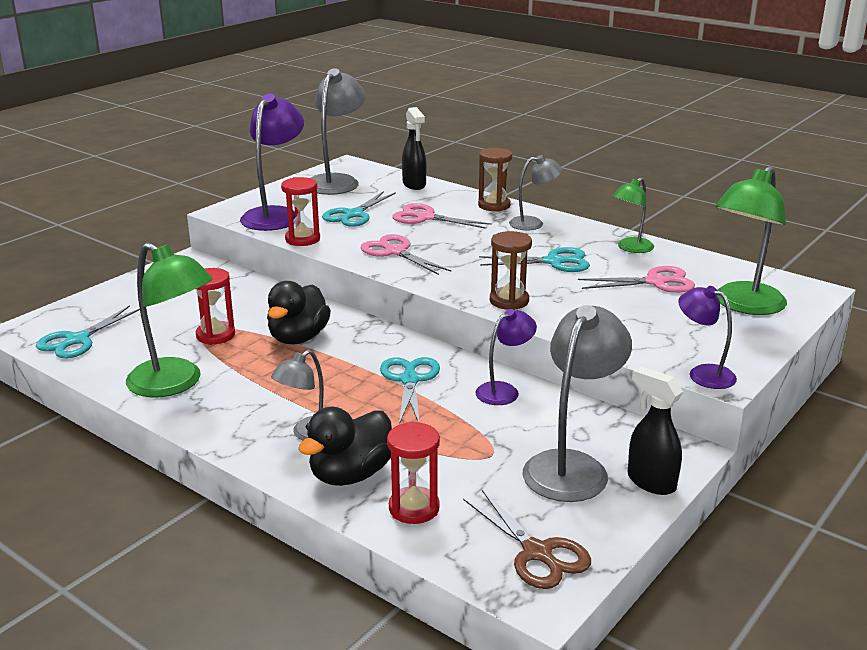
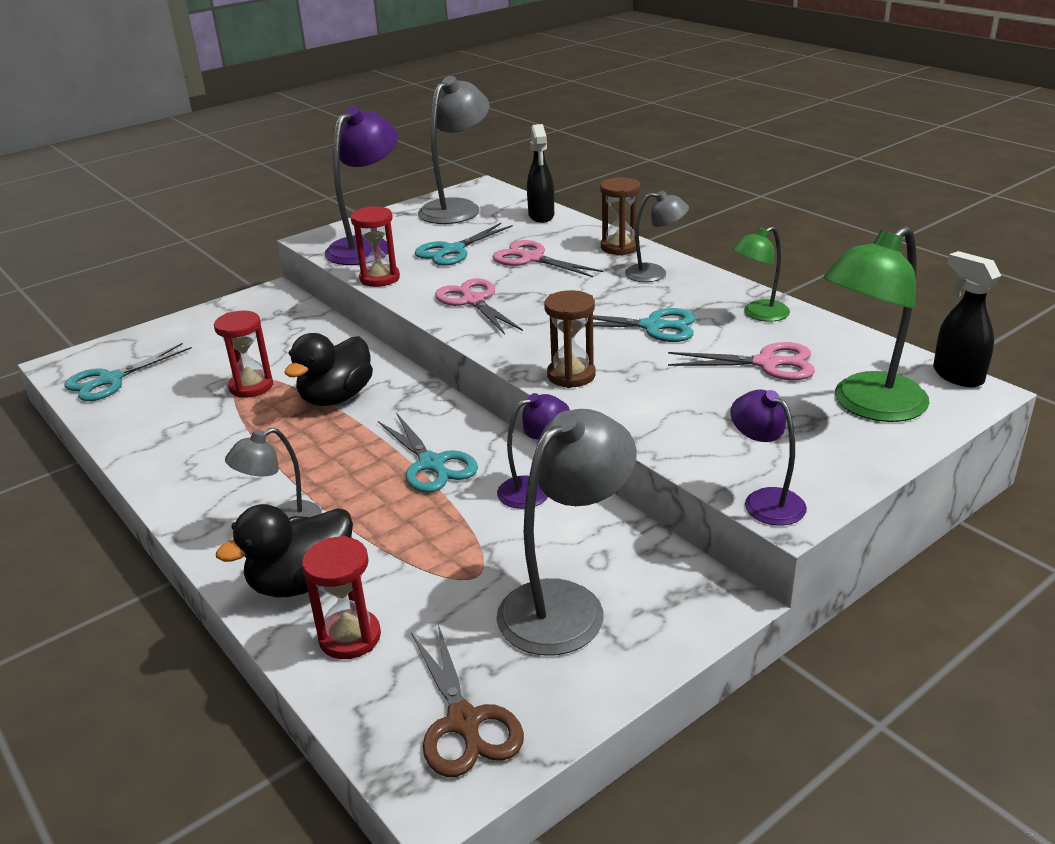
camera: 15 degrees right, 5 degrees up
(175, 384) = (177, 443): green lamp -> none
(410, 380) = (431, 464): turquoise scissors -> turquoise scissors turned 135 degrees clockwise
(650, 482) = (654, 640): black spray bottle -> black spray bottle (957, 375)

